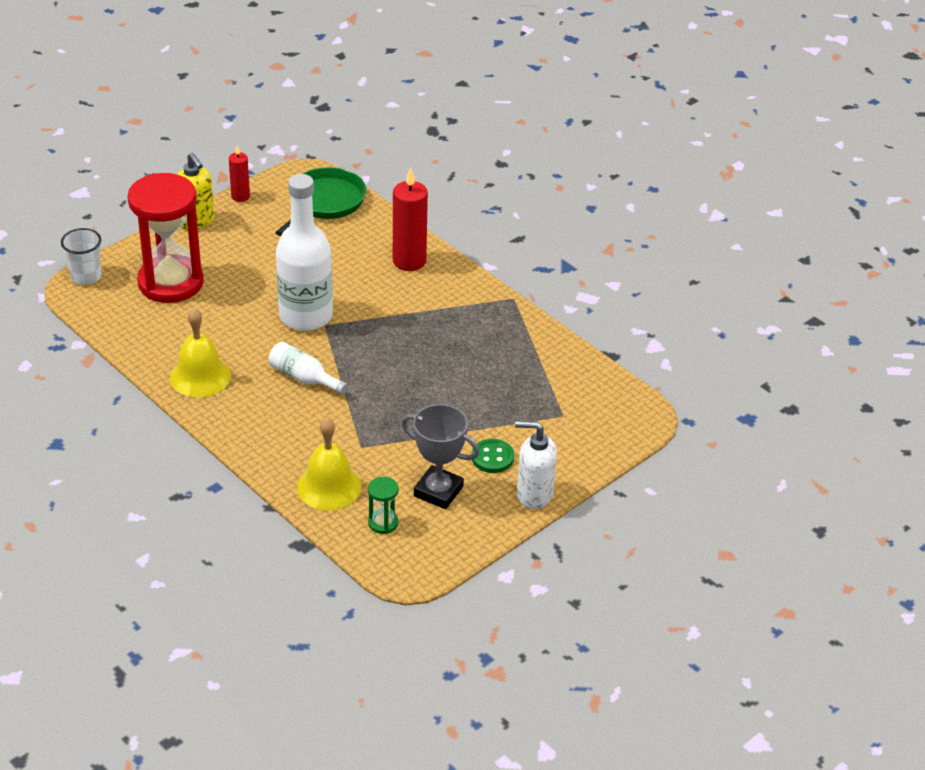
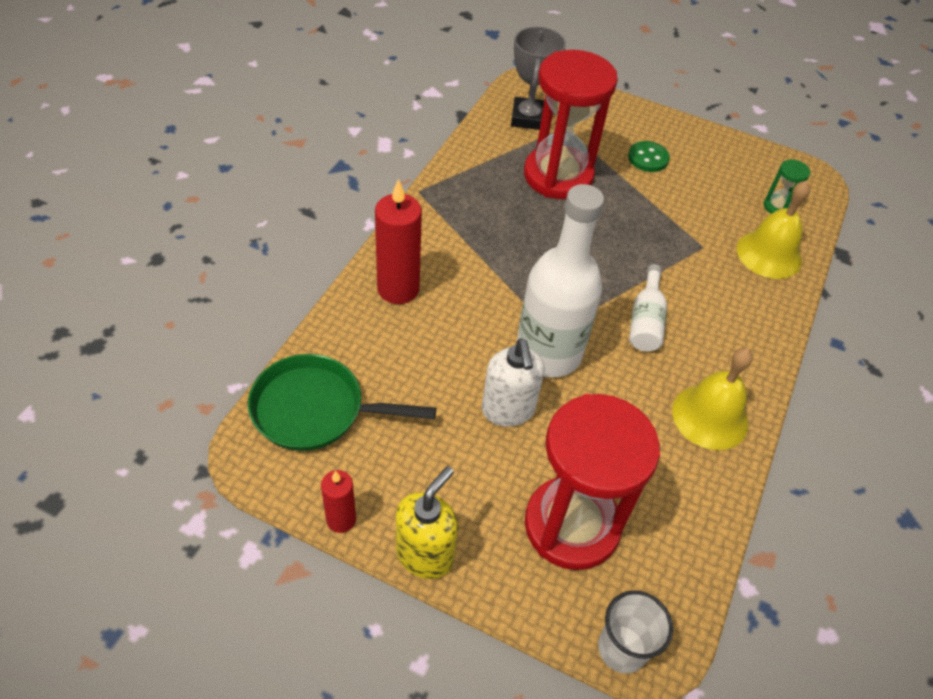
camera: 115 degrees left, 10 degrees up
(438, 491) = (713, 182): grey trophy -> grey trophy (528, 118)
(495, 387) = (558, 176): none -> red hourglass
(534, 494) = (669, 126): white soap dispenser -> white soap dispenser (508, 410)

